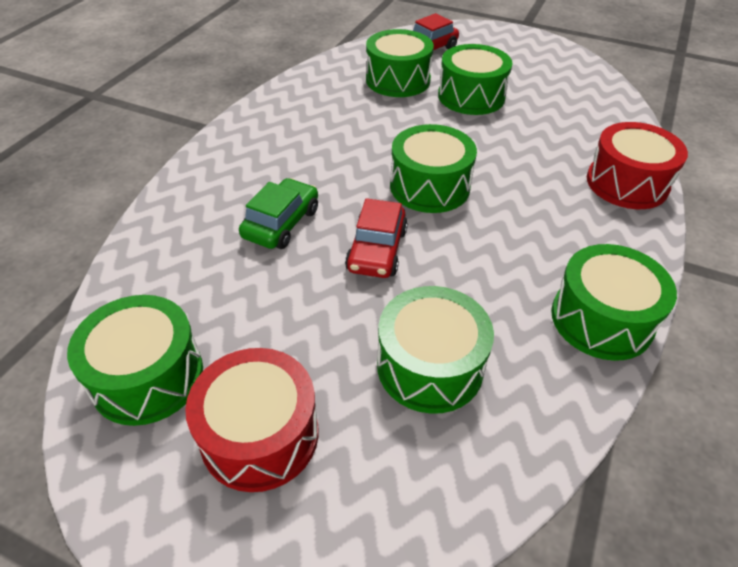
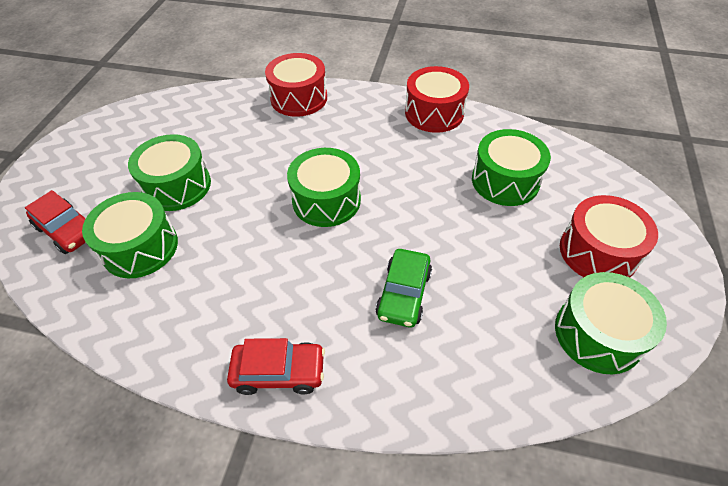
camera: 100 degrees left, 5 degrees up
(281, 223) = (404, 294): green car -> green car turned 90 degrees counterclockwise
(377, 250) = (414, 222): red car -> red car (279, 372)
(601, 319) = (434, 113): green drum -> red drum

